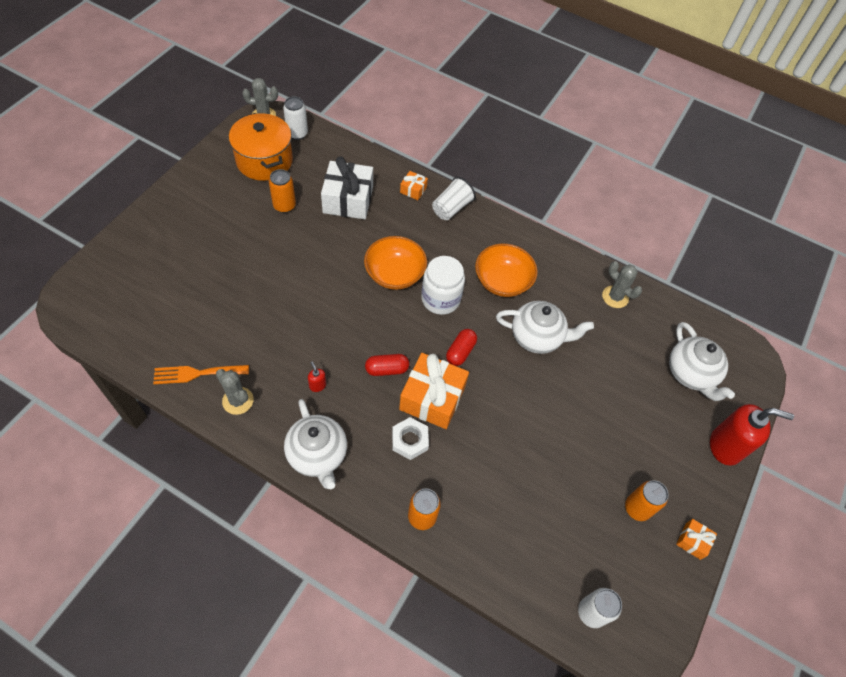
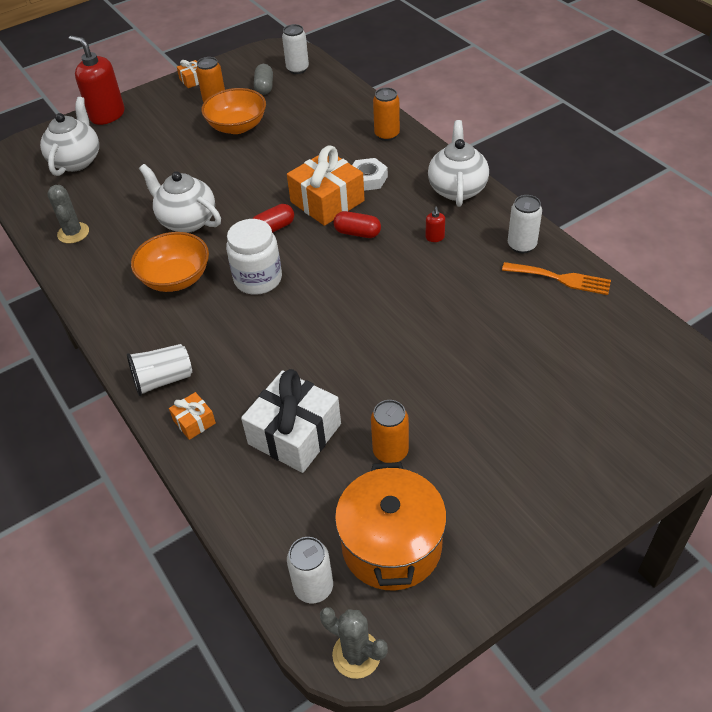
camera: 145 degrees left, 10 degrees down
(238, 401) = (521, 245): grey cactus -> white can
(395, 274) = (292, 319): orange bowl -> orange bowl (237, 126)
(604, 558) = (264, 87): none -> grey capsule

